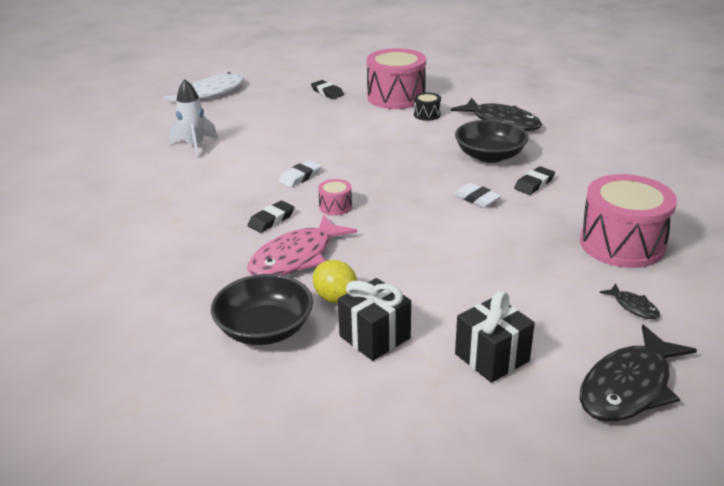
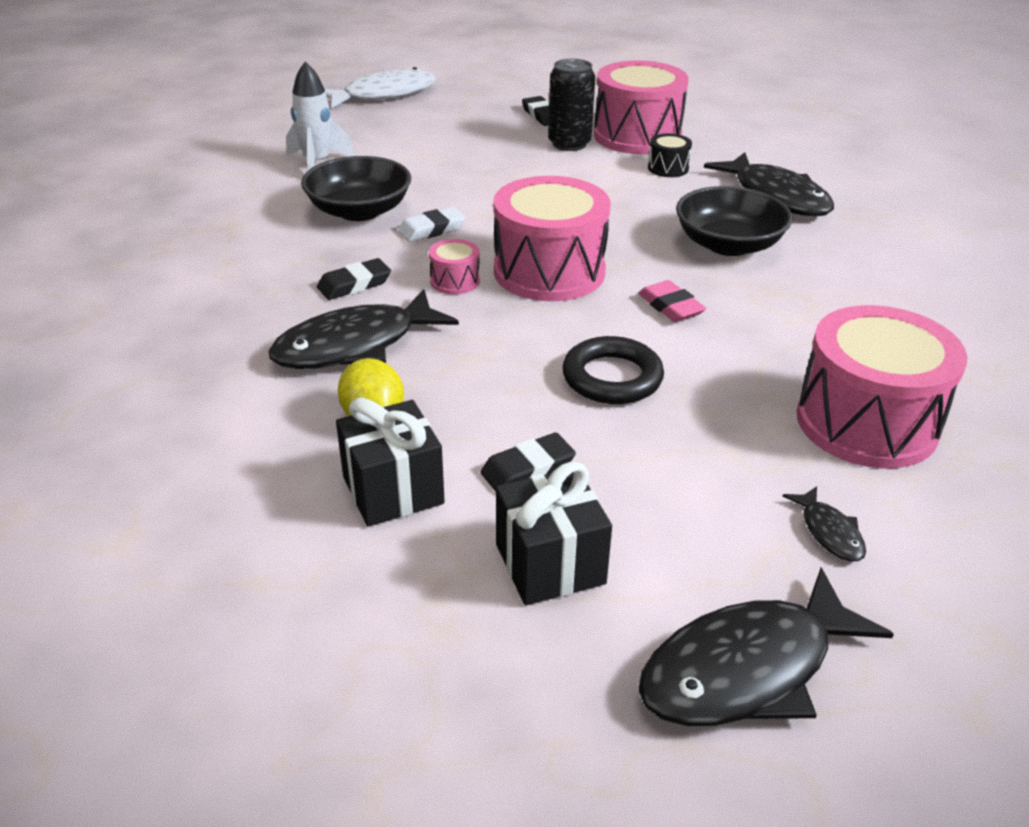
camera: 15 degrees right, 5 degrees up
(265, 329) = (247, 442): black bowl -> black bowl (359, 211)
(296, 257) = (355, 346): pink fish -> black fish
(356, 108) = (569, 144): none -> black can
(391, 190) = (549, 271): none -> pink drum
(466, 246) = (612, 377): none -> black ring
(476, 198) = (670, 306): white eraser -> pink eraser
(534, 184) = (774, 300): black eraser -> black eraser (528, 469)

